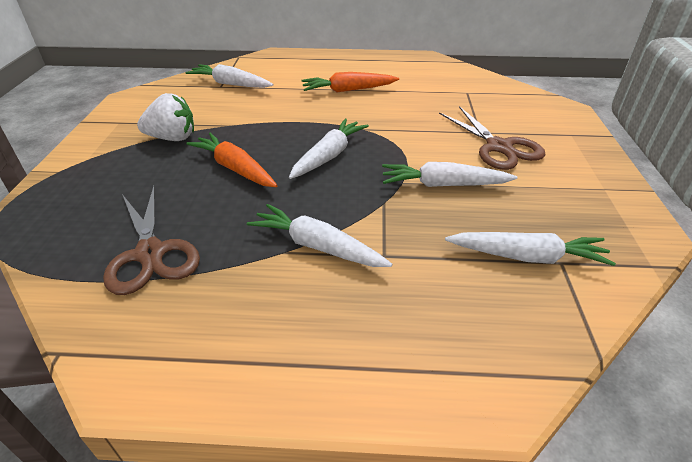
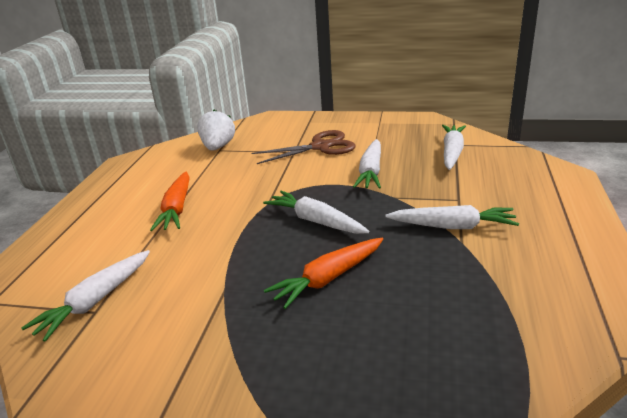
camera: 80 degrees left, 10 degrees down
(151, 253) = (477, 320): brown scissors -> none
(172, 138) = (241, 340): white strawberry -> white strawberry (218, 147)
(317, 246) = (453, 226): white carrot -> white carrot turned 120 degrees counterclockwise

